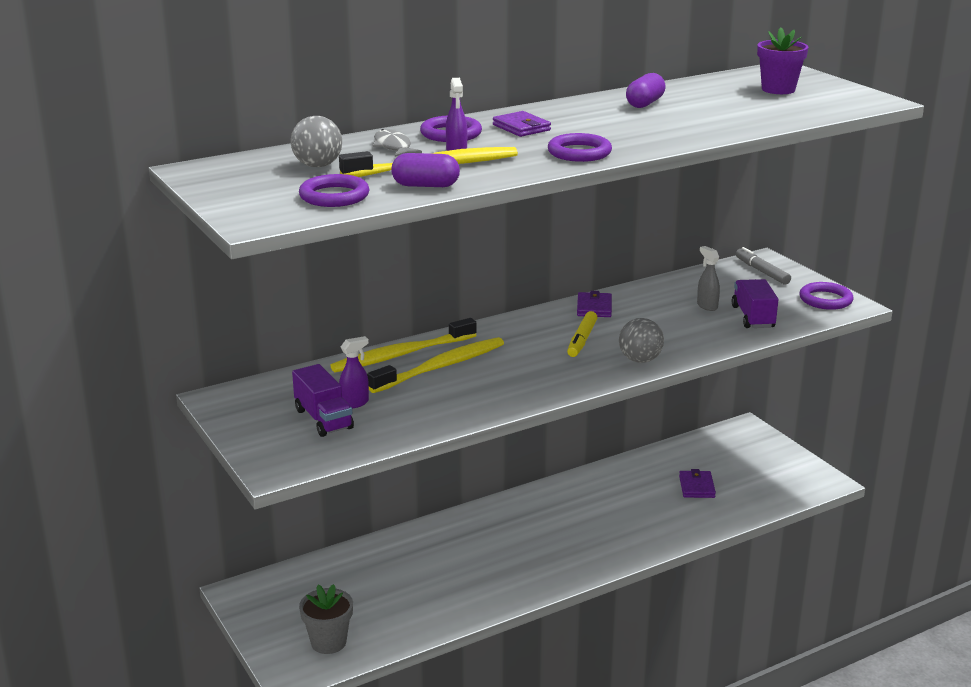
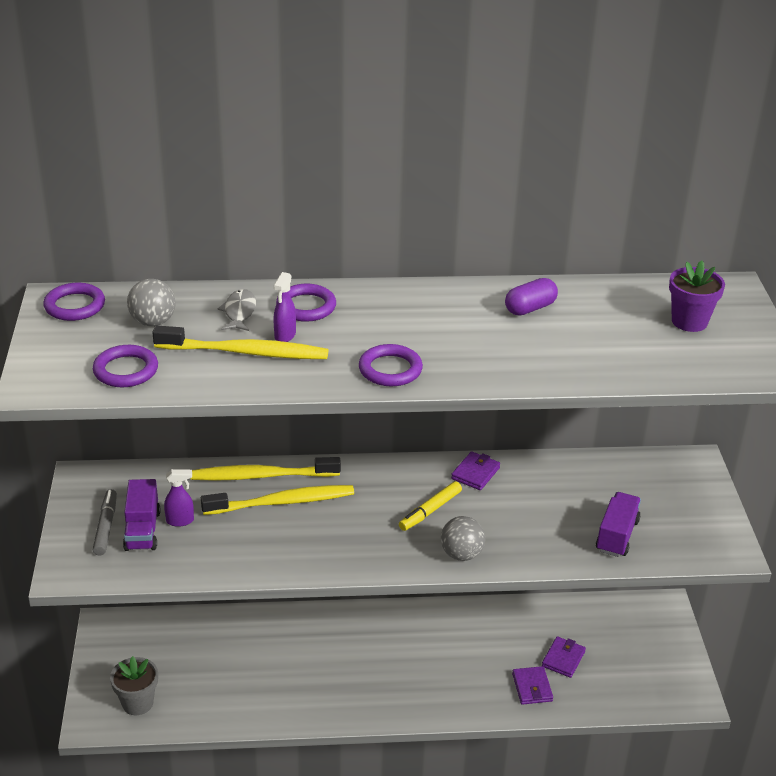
camera: 25 degrees right, 10 degrees up
(425, 185) = (212, 378): purple capsule -> none
(521, 128) = (377, 315): purple wallet -> purple wallet (532, 687)
(707, 306) = (584, 506): grey spray bottle -> none
(762, 271) = (680, 477): grey marker -> grey marker (106, 526)
(825, 300) = (712, 536): purple ring -> purple ring (75, 306)

